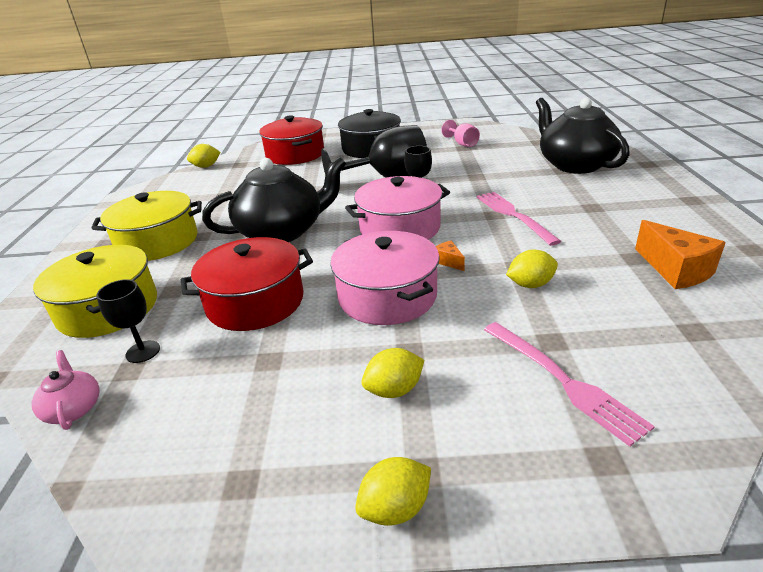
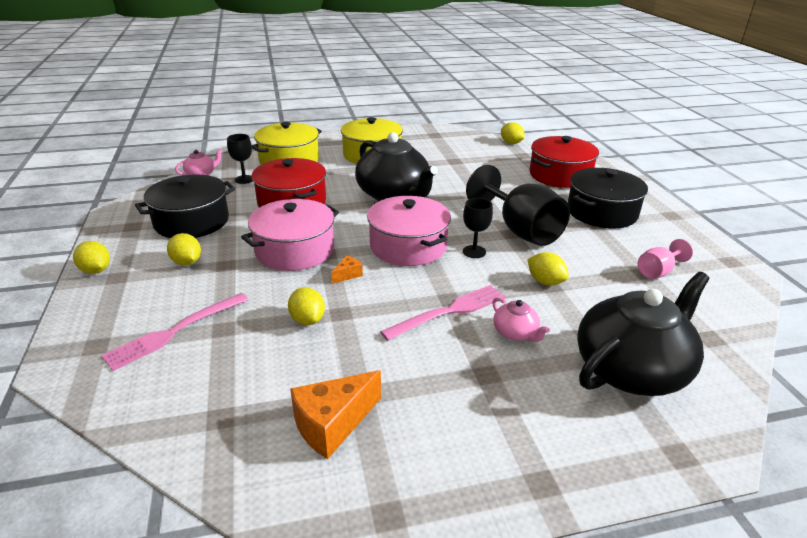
camera: 75 degrees right, 0 degrees up
(264, 399) = (192, 221): none -> black pot
(471, 177) = (545, 282): none -> yellow lemon
(540, 193) = (515, 333): none -> pink teapot

